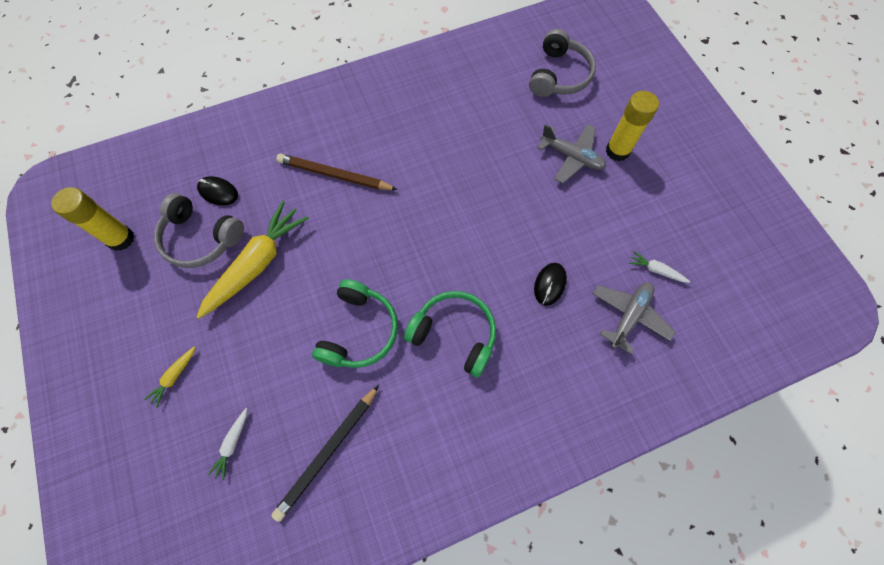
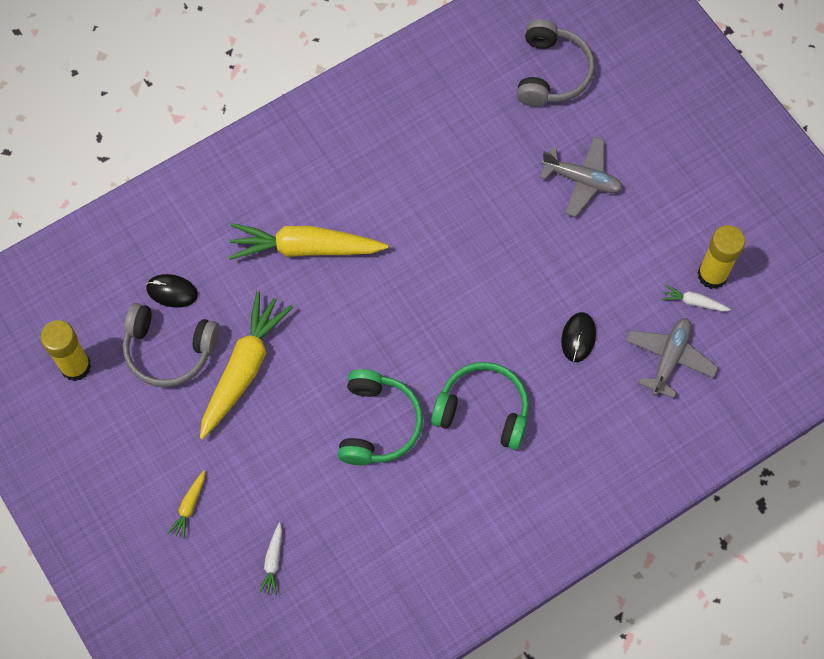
camera: 10 degrees left, 0 degrees up
(328, 452) = (375, 552): black pencil -> none
(334, 175) = (305, 248): brown pencil -> yellow carrot
(617, 151) = (635, 163): yellow glue stick -> yellow glue stick (712, 275)

